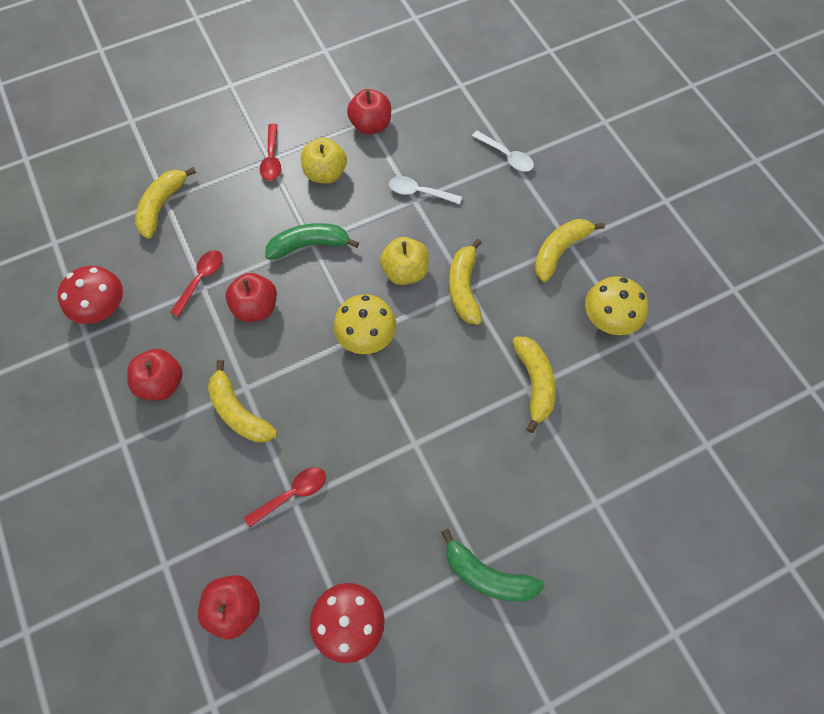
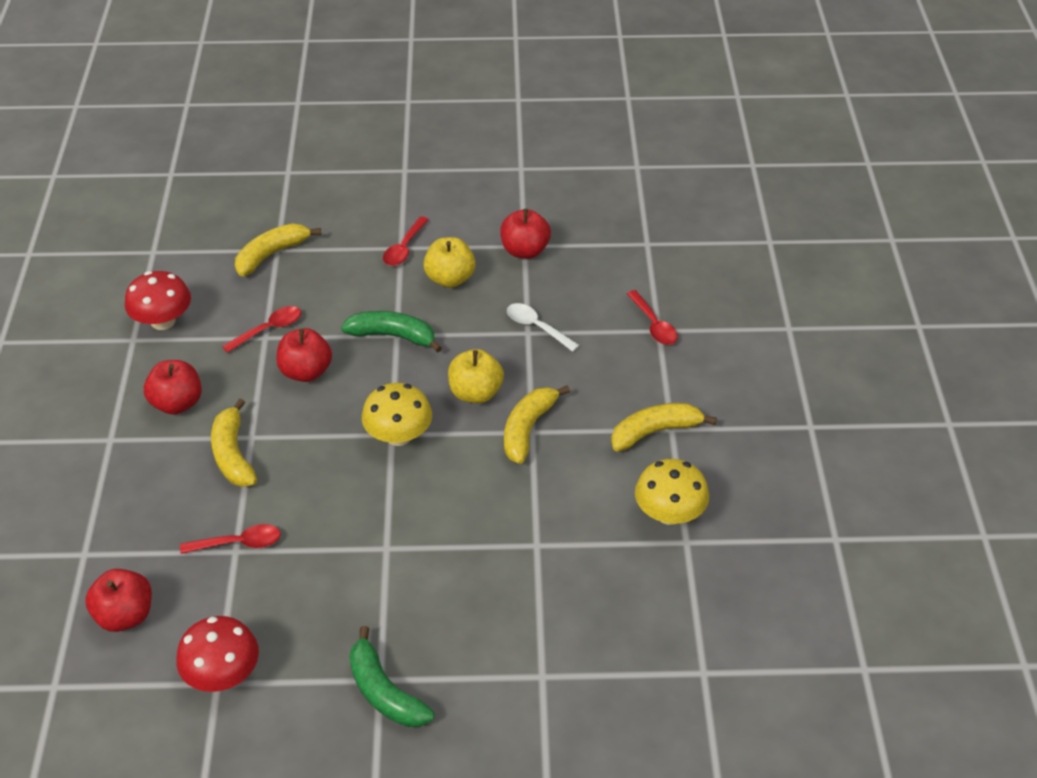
camera: 25 degrees right, 20 degrees down
(506, 156) = (653, 325): white spoon -> red spoon
(534, 383) = (547, 542): yellow banana -> none

